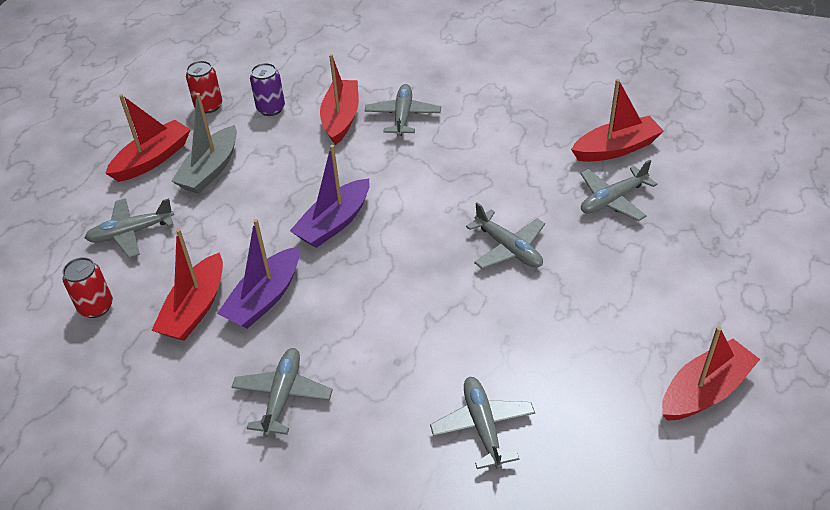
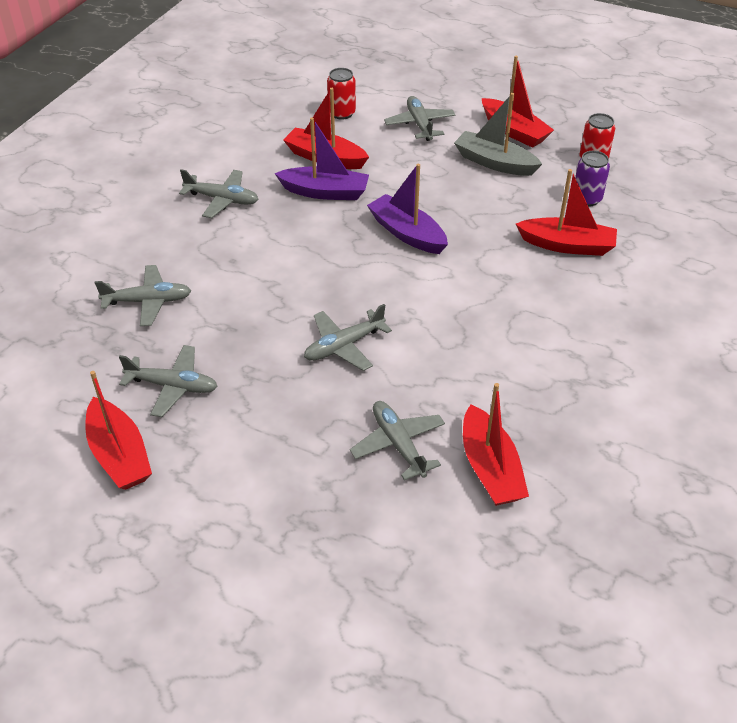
camera: 95 degrees right, 0 degrees up
(265, 298) = (325, 192): purple boat -> purple boat turned 150 degrees clockwise
(403, 116) = (568, 291): grey plane -> grey plane (173, 386)

